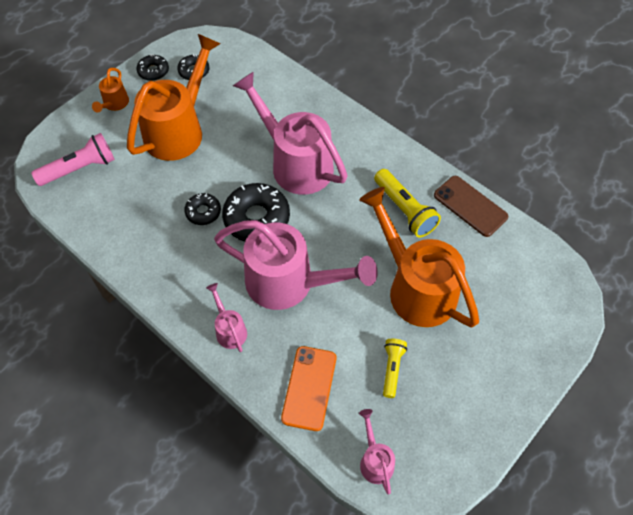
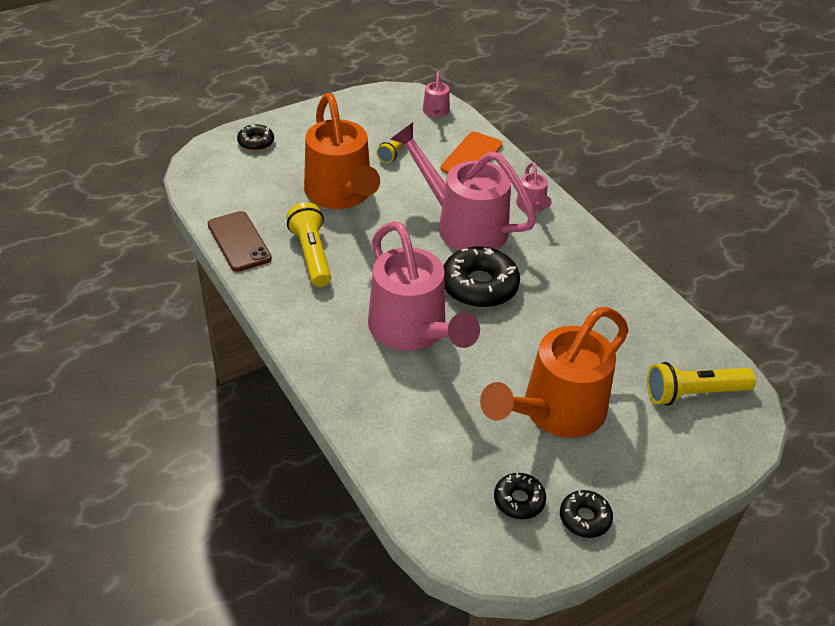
camera: 165 degrees left, 15 degrees down
(80, 169) = (693, 393): pink flashlight -> yellow flashlight
(114, 104) = (648, 476): orange watering can -> none
(203, 212) = (539, 306): black donut -> black donut (256, 142)

